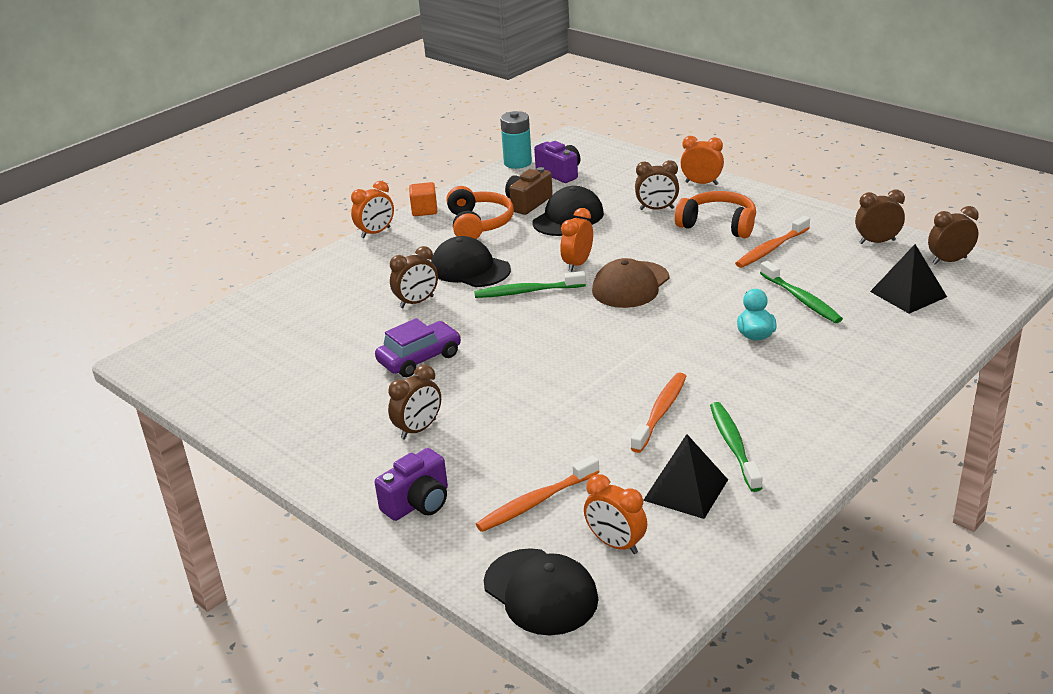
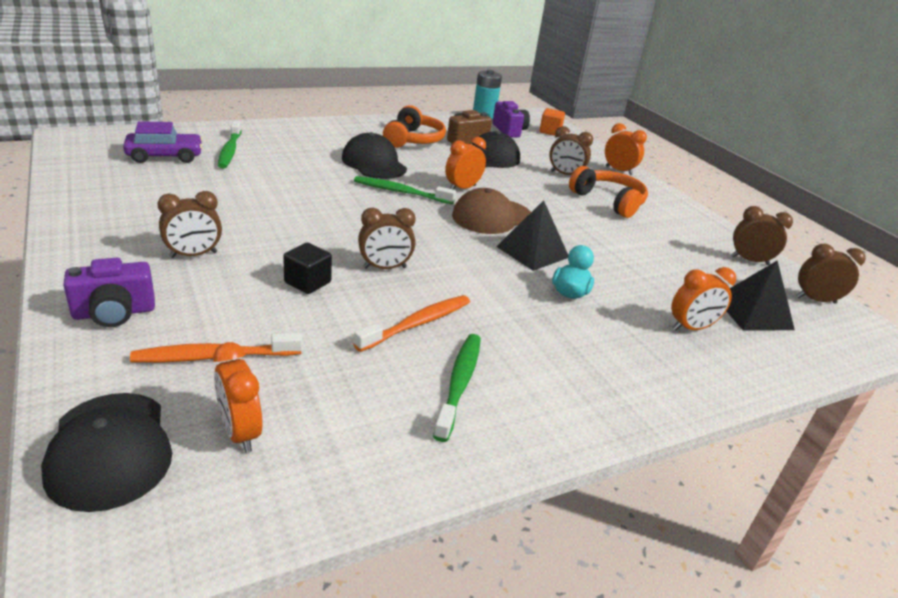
camera: 15 degrees right, 0 degrees up
(376, 232) = (332, 121): orange clock -> orange clock (691, 328)
(417, 302) = (308, 170): brown clock -> brown clock (385, 268)
(420, 358) = (262, 206): purple car -> purple car (165, 156)
(424, 210) = (383, 120): orange cube -> orange cube (550, 132)
(540, 414) = (307, 282): none -> black cube
(685, 490) = (368, 407): black pyramid -> black pyramid (532, 252)
(771, 249) = (642, 233): orange toothbrush -> none
(801, 299) = (639, 280): green toothbrush -> green toothbrush (230, 150)

